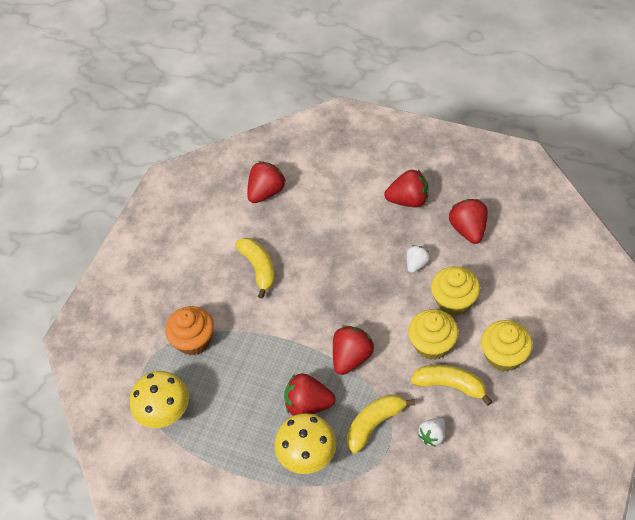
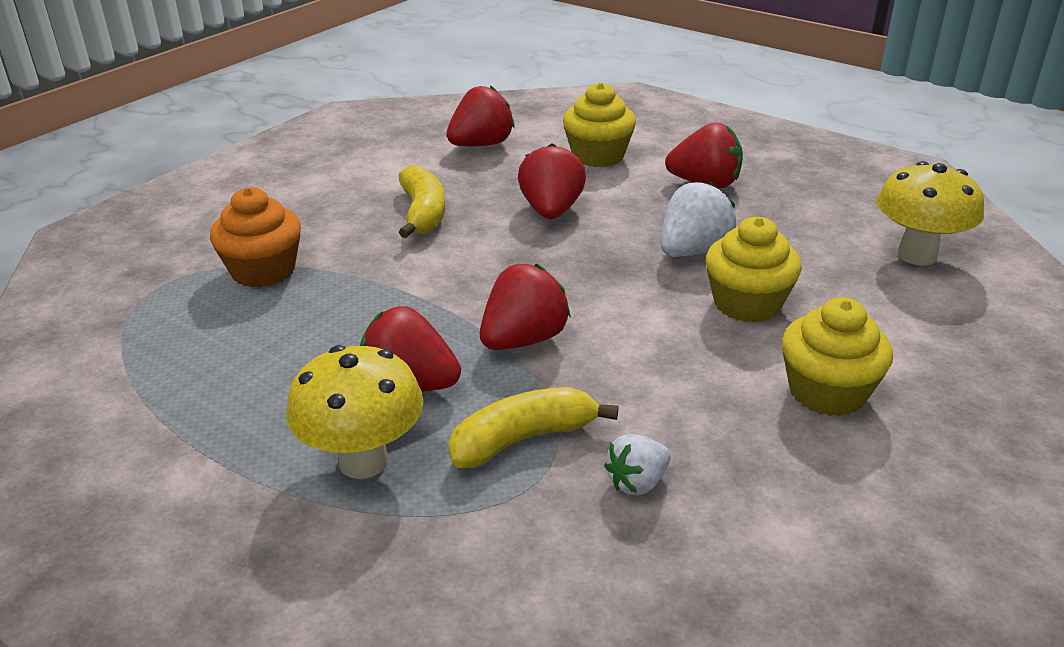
camera: 10 degrees right, 20 degrees down
(166, 414) = (148, 348): yellow mushroom -> yellow mushroom (917, 255)
(416, 264) = (692, 251): white strawberry -> white strawberry, size x1.64
(432, 344) = (685, 350): yellow cupcake -> yellow cupcake (598, 156)
(450, 385) = (702, 414): yellow banana -> none
(468, 230) = (799, 228): red strawberry -> red strawberry (551, 211)

